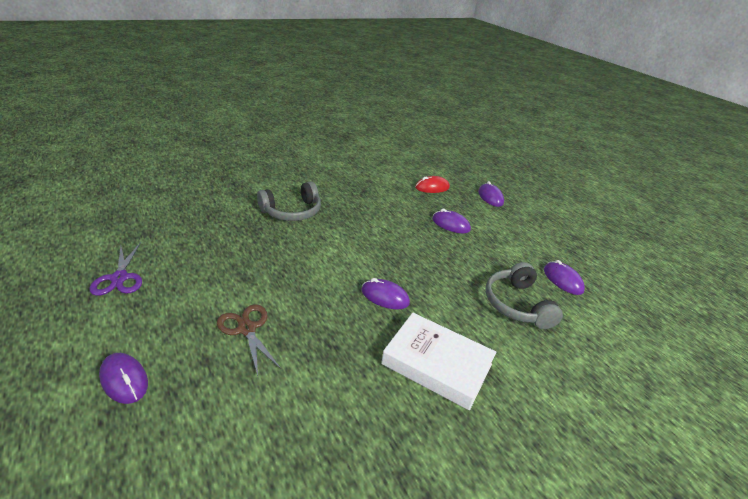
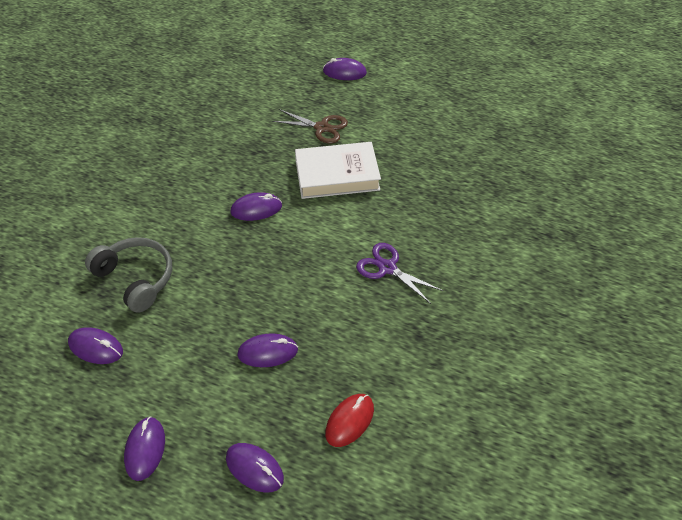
camera: 145 degrees right, 15 degrees up
(119, 278) = (446, 103): purple scissors -> purple scissors (387, 268)
(292, 211) = (439, 241): grey headphones -> none
(437, 364) = (176, 183): white book -> white book (337, 175)
(544, 226) = (145, 449): none -> purple mouse

